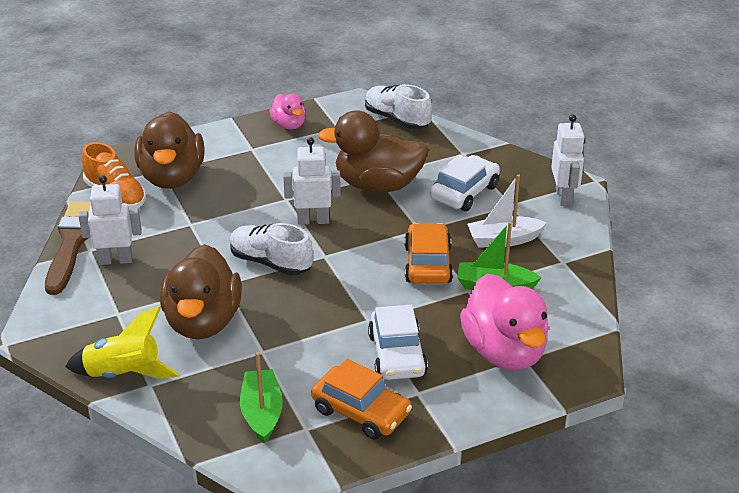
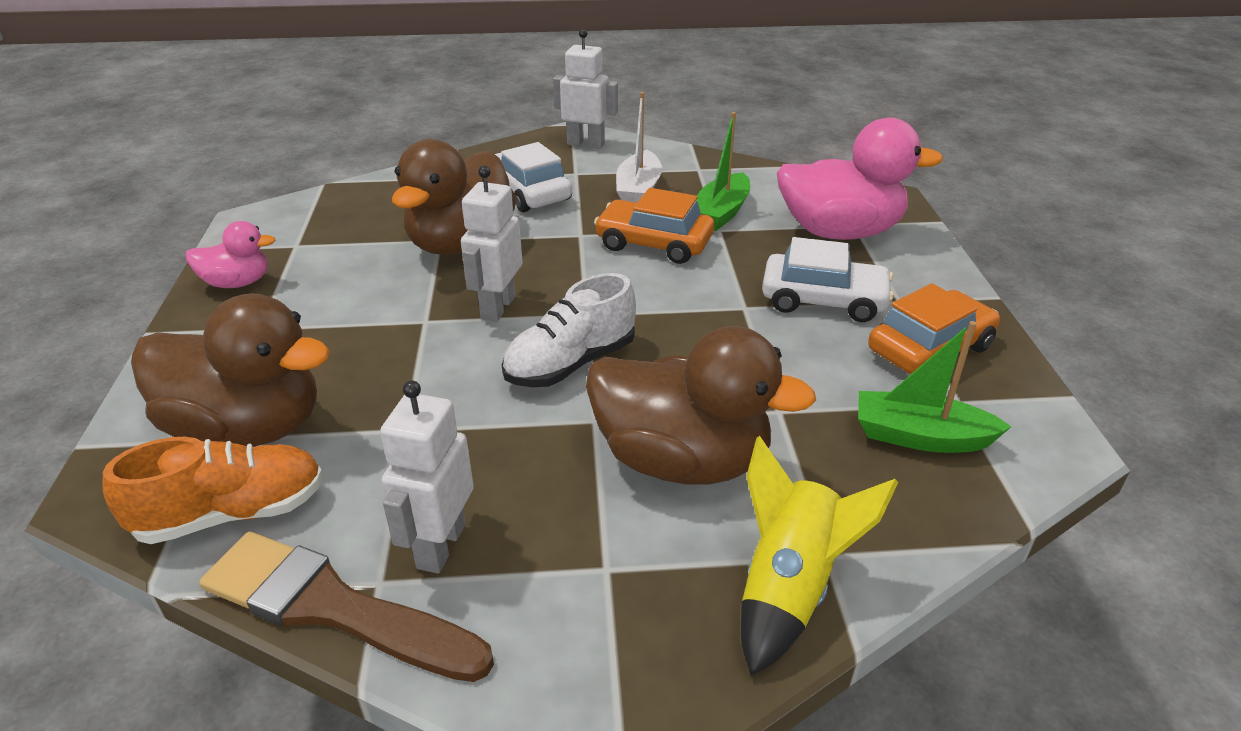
camera: 70 degrees left, 0 degrees up
(397, 119) = (329, 201): white shoe -> none

